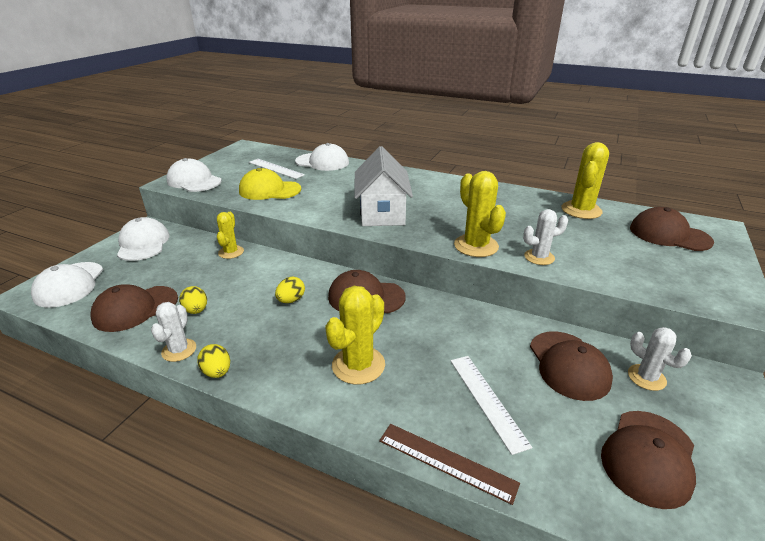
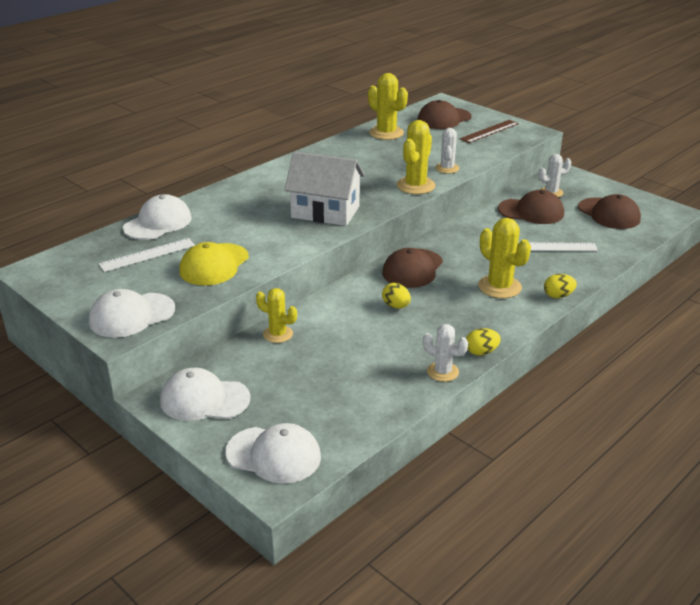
camera: 70 degrees left, 0 degrees up
(135, 308) = (358, 400): brown cap -> none
(196, 310) = (383, 361): yellow egg -> yellow egg (558, 296)
(446, 462) = (597, 272): brown ruler -> brown ruler (489, 131)
(476, 246) = (415, 186): yellow cactus -> yellow cactus turned 60 degrees counterclockwise

